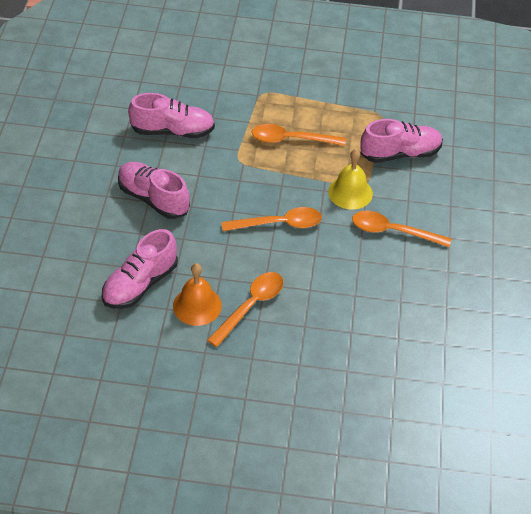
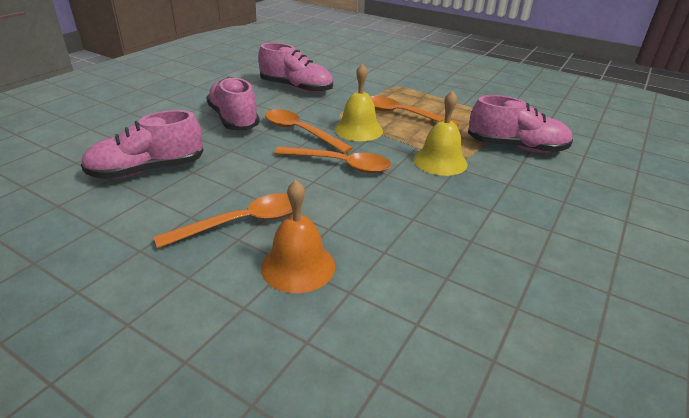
camera: 25 degrees right, 15 degrees down
(197, 305) = (183, 204): orange bell -> orange bell (298, 266)
(267, 175) = (358, 130): none -> yellow bell
(392, 231) = (474, 204): orange spoon -> orange spoon (300, 132)

